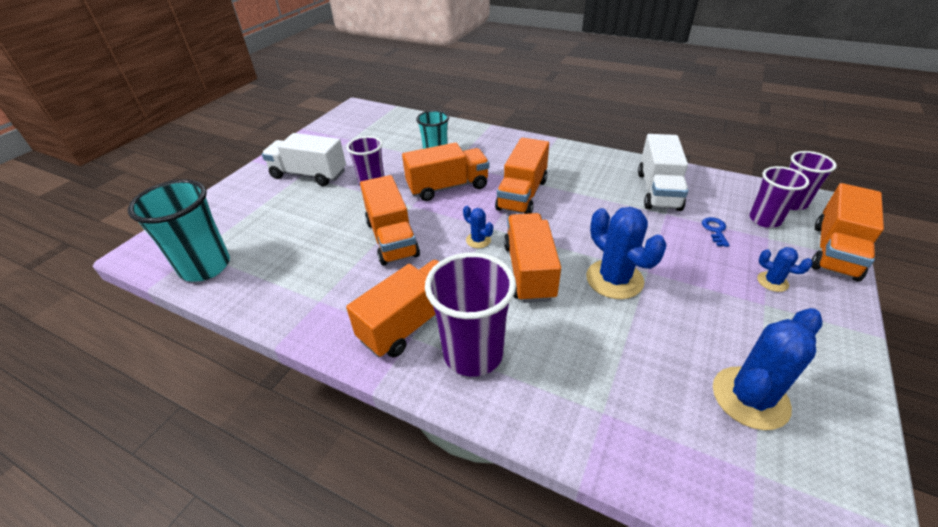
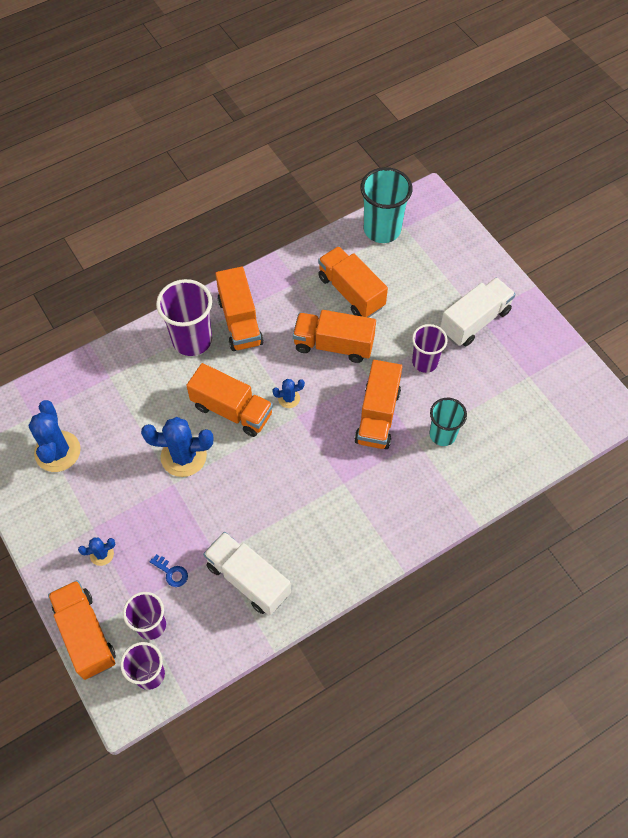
camera: 120 degrees right, 20 degrees up
(522, 195) = (324, 465): orange truck -> orange truck (351, 292)

